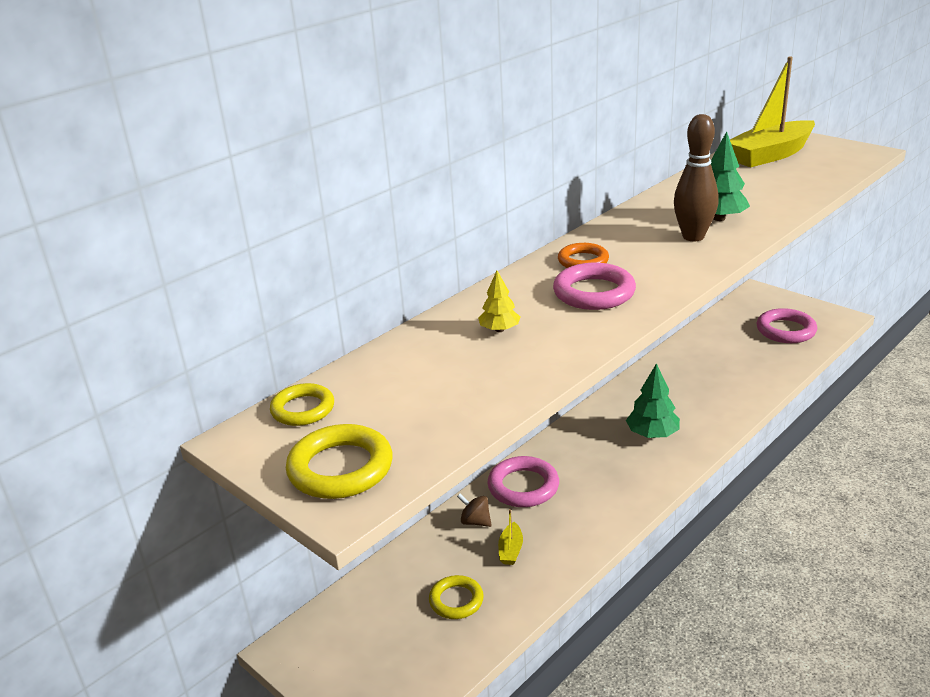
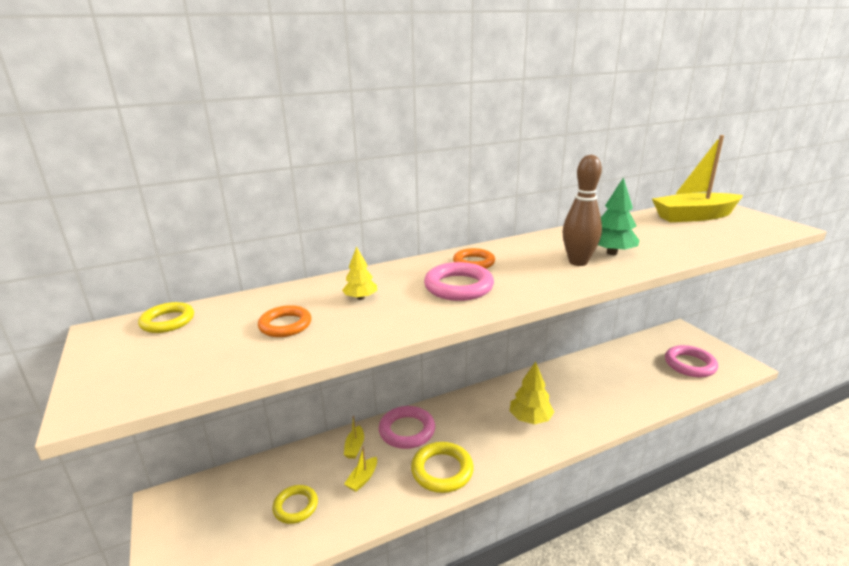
camera: 20 degrees right, 5 degrees down
(340, 468) = (131, 373): yellow ring -> yellow ring (442, 470)
(450, 378) = (285, 325): none -> orange ring
(475, 521) = (355, 447): brown spinning top -> yellow boat
(652, 434) = (530, 419): green tree -> yellow tree

